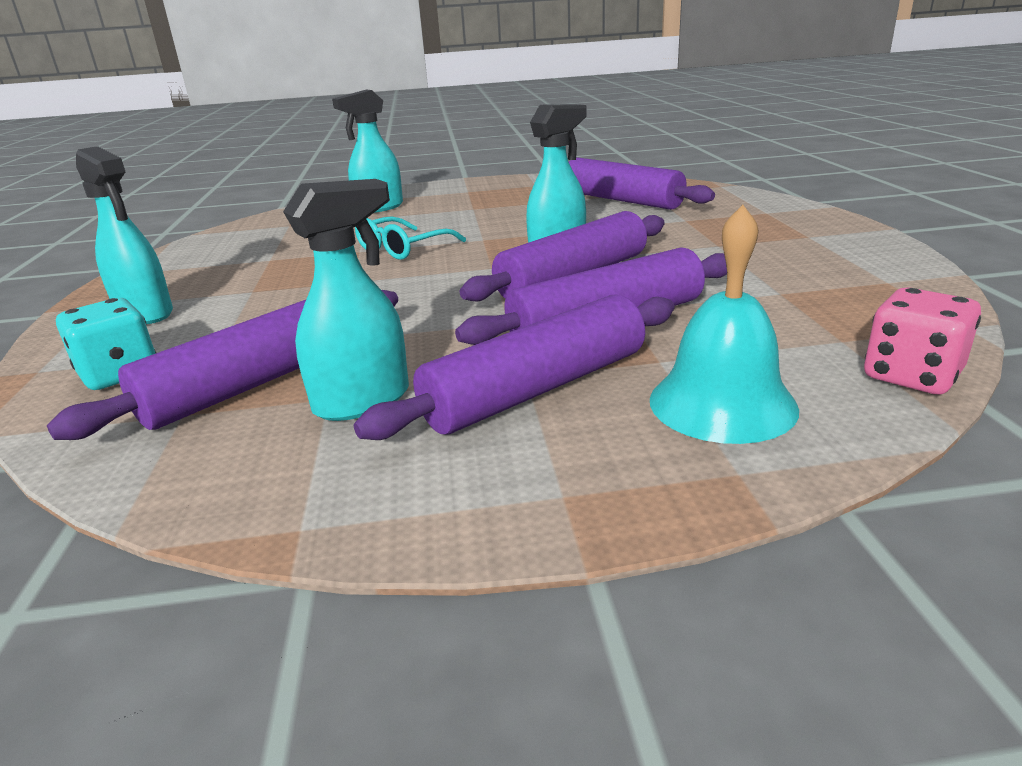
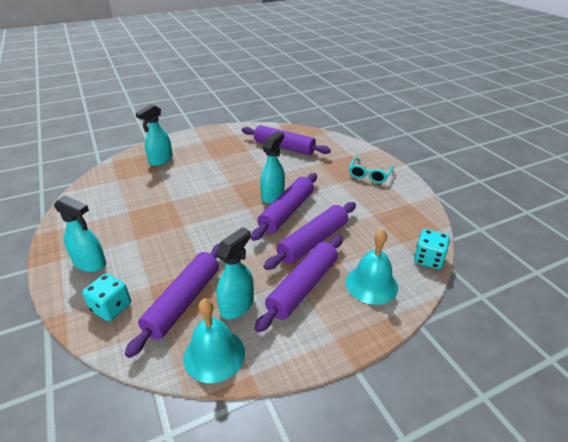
camera: 20 degrees left, 10 degrees up
(244, 476) = (214, 355): none -> turquoise bell
(403, 248) = (195, 196): turquoise glasses -> turquoise glasses (369, 175)
(911, 376) = (428, 259): pink dice -> turquoise dice

